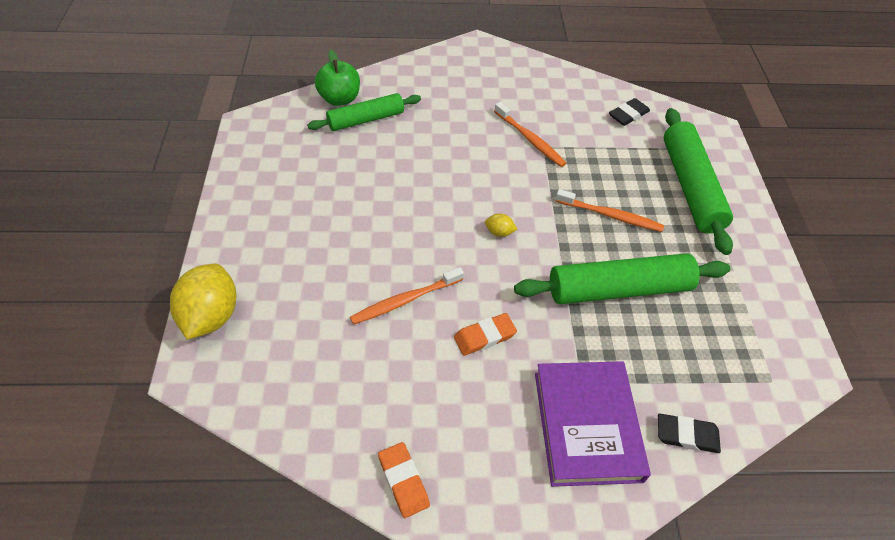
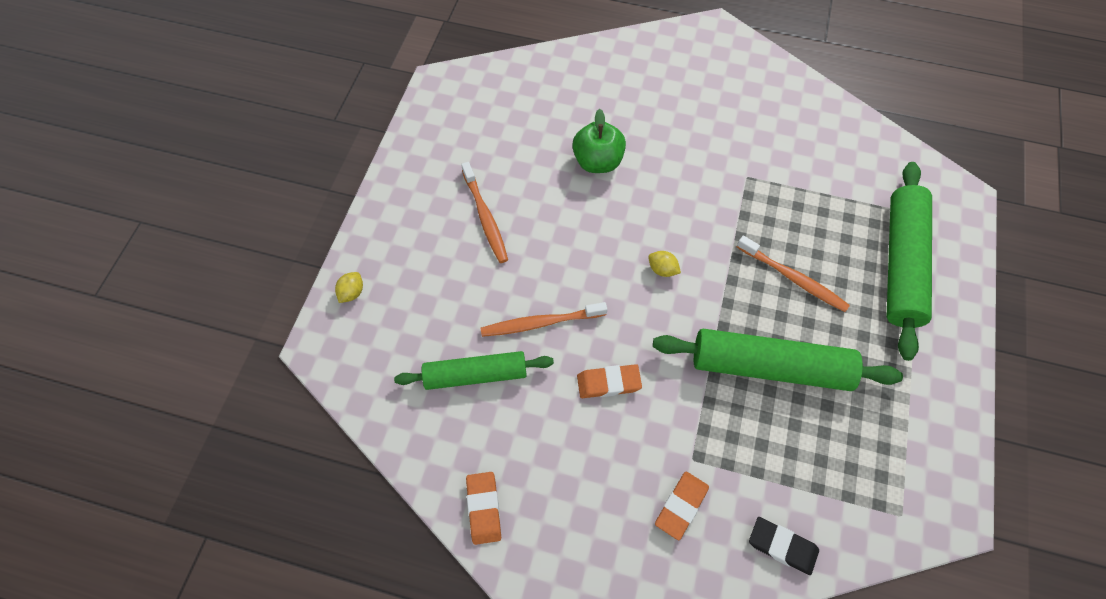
camera: 20 degrees right, 10 degrees up
(211, 316) = (352, 293): yellow lemon -> yellow lemon, size x0.43
(340, 99) = (541, 71): green apple -> green apple (597, 162)
(366, 119) = (562, 102): green rolling pin -> green rolling pin (475, 374)
(530, 140) = (735, 165): orange toothbrush -> orange toothbrush (485, 218)
(587, 425) = (681, 506): purple book -> orange eraser
(628, 115) = (862, 156): black eraser -> none

